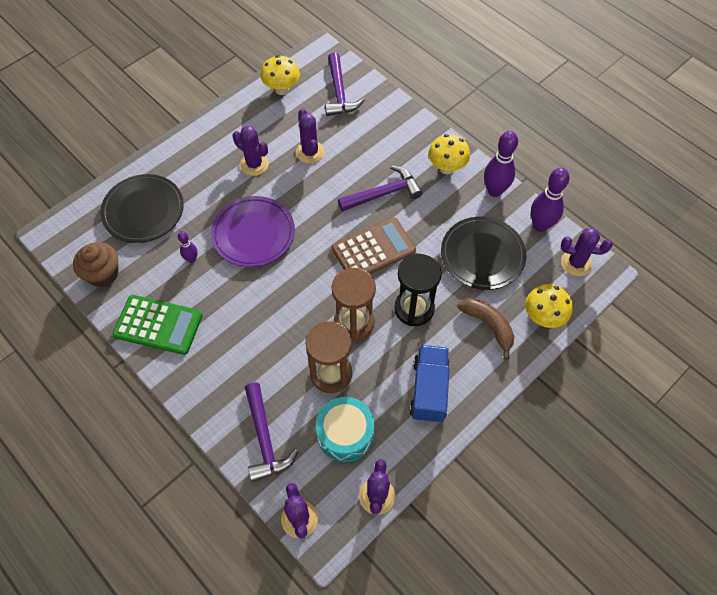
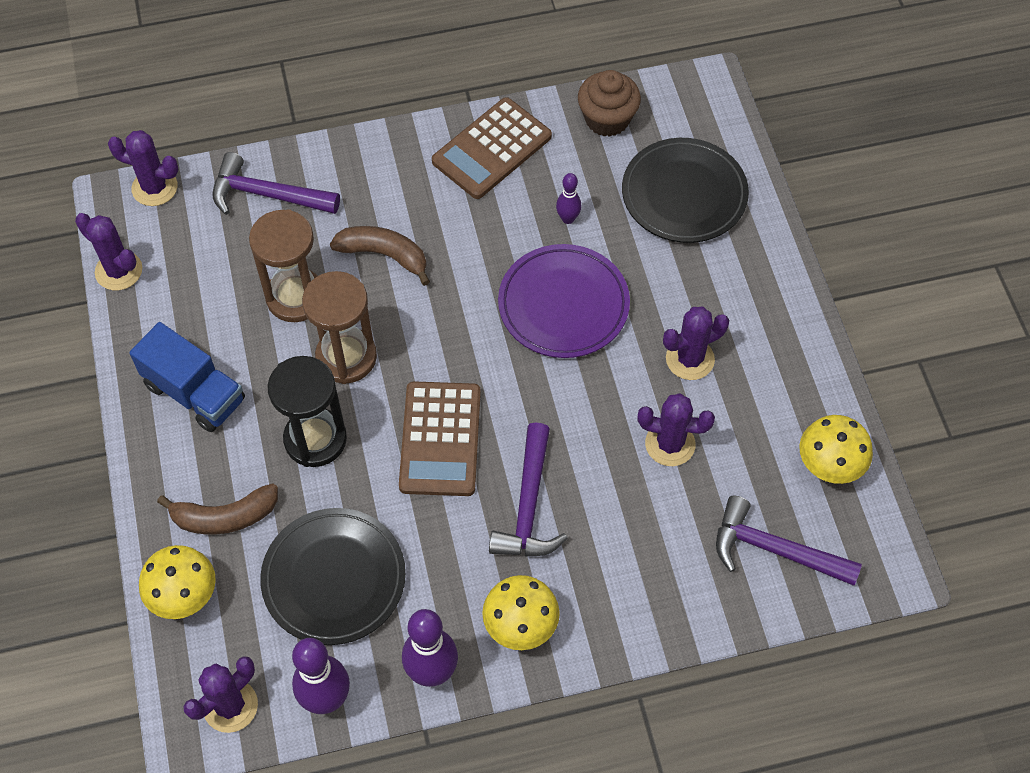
camera: 120 degrees right, 0 degrees up
(158, 325) = (491, 149): green calculator -> brown calculator
(272, 342) = (384, 255): none -> brown banana
(345, 433) = (212, 275): turquoise drum -> none

